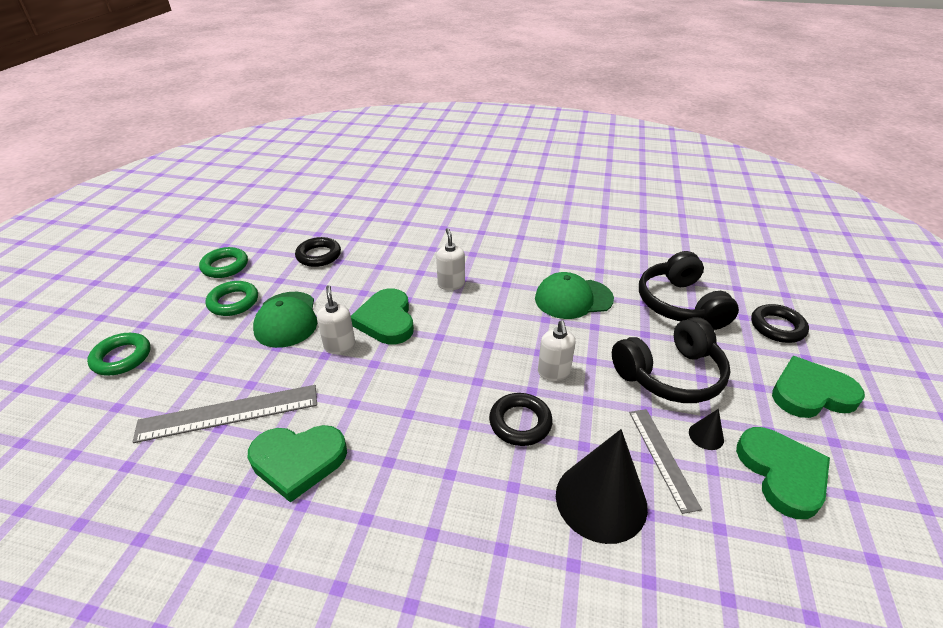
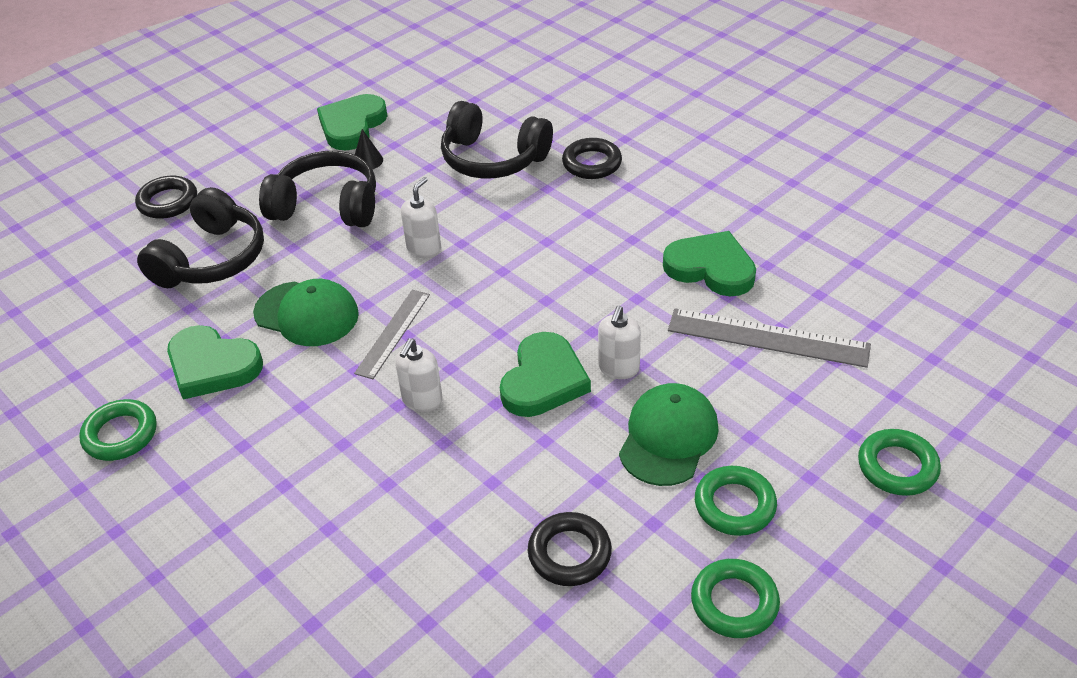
camera: 145 degrees left, 5 degrees up
(520, 422) = (499, 223): black ring -> black ring (592, 163)
(581, 220) = (120, 434): none -> green ring
(601, 500) = (493, 159): black cone -> black headphones
(662, 457) = (418, 162): grey ruler -> grey ruler (393, 333)
(811, 393) = (243, 152): green heart -> green heart (212, 366)

